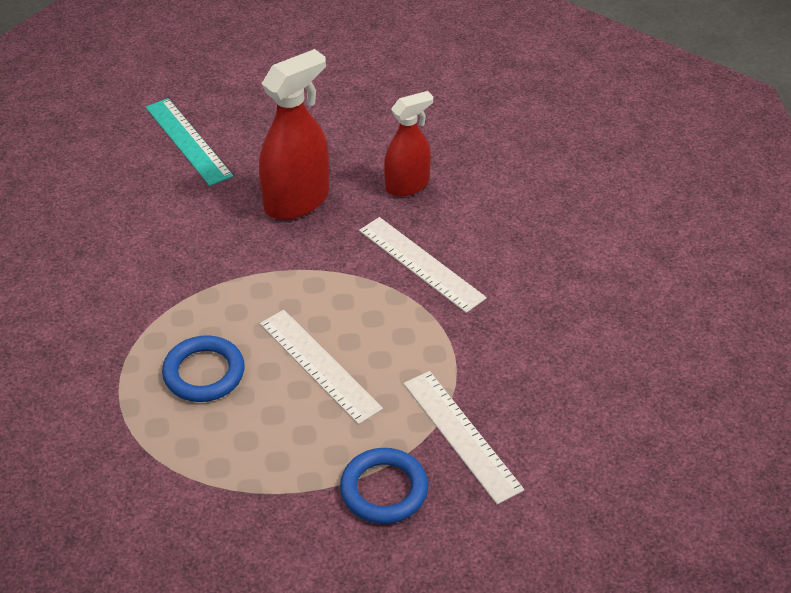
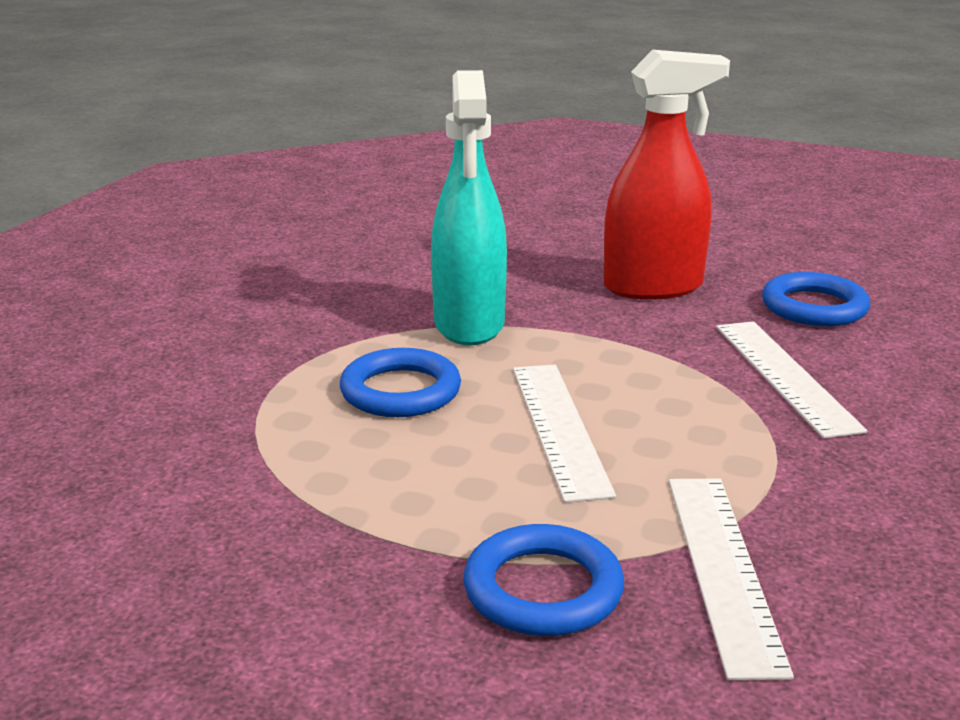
camera: 30 degrees right, 20 degrees down
(188, 141) = (563, 221): turquoise ruler -> none
(201, 289) = (469, 324): none -> turquoise spray bottle
(407, 185) = (814, 307): red spray bottle -> blue ring

